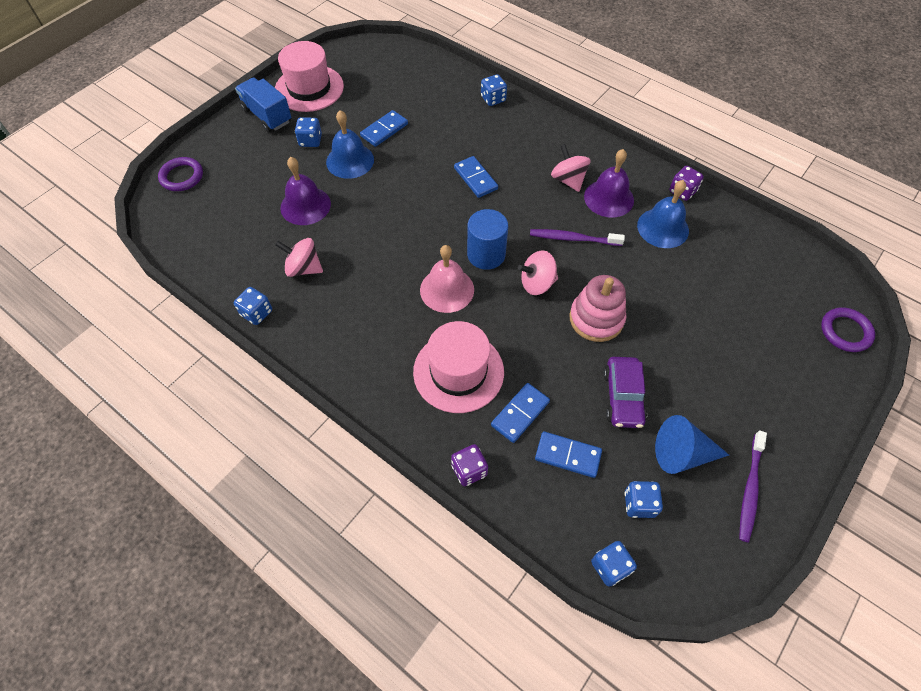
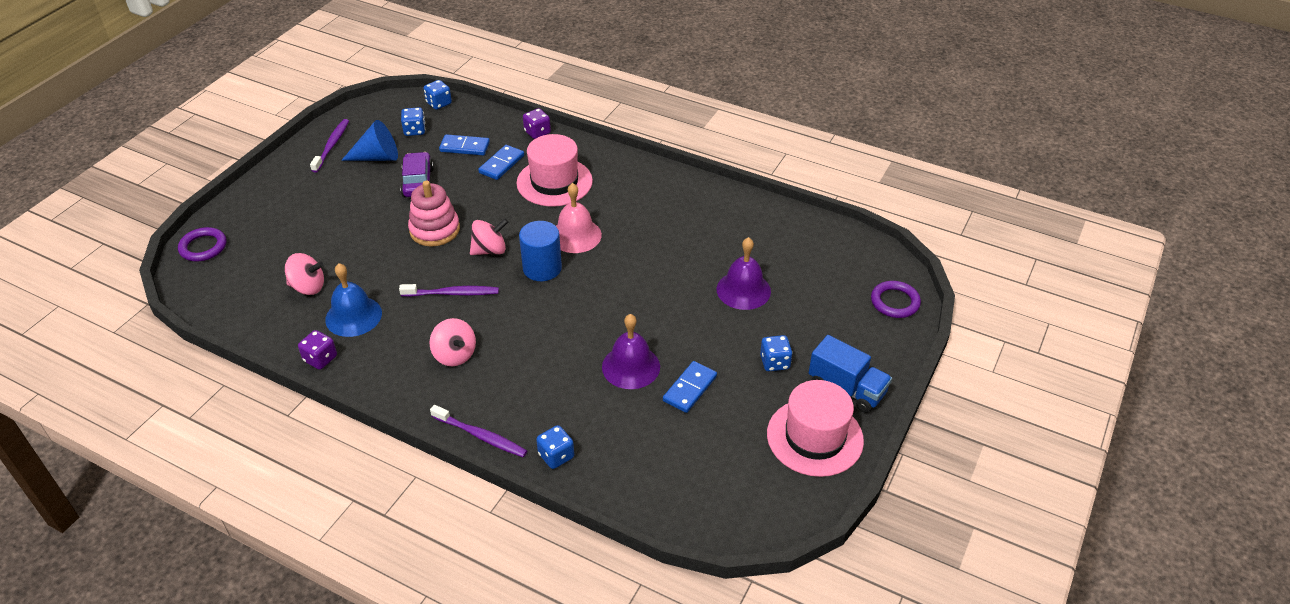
camera: 170 degrees right, 15 degrees down
(256, 313) = (741, 199): blue dice -> none
(303, 268) = (717, 236): pink spinning top -> pink spinning top (308, 287)
(350, 160) = (716, 344): blue bell -> none
(475, 178) = (564, 342): blue domino -> none
(546, 118) = (481, 436): none -> purple toothbrush
(609, 198) = (409, 340): purple bell -> purple bell (631, 366)

